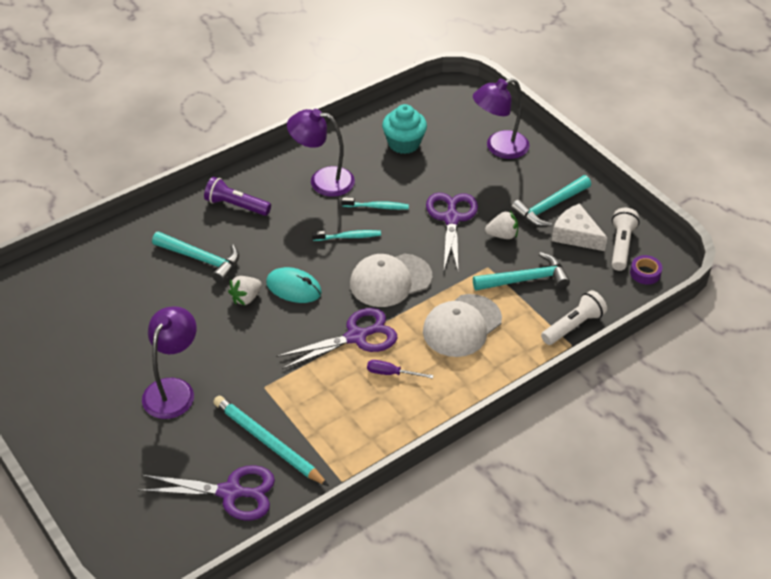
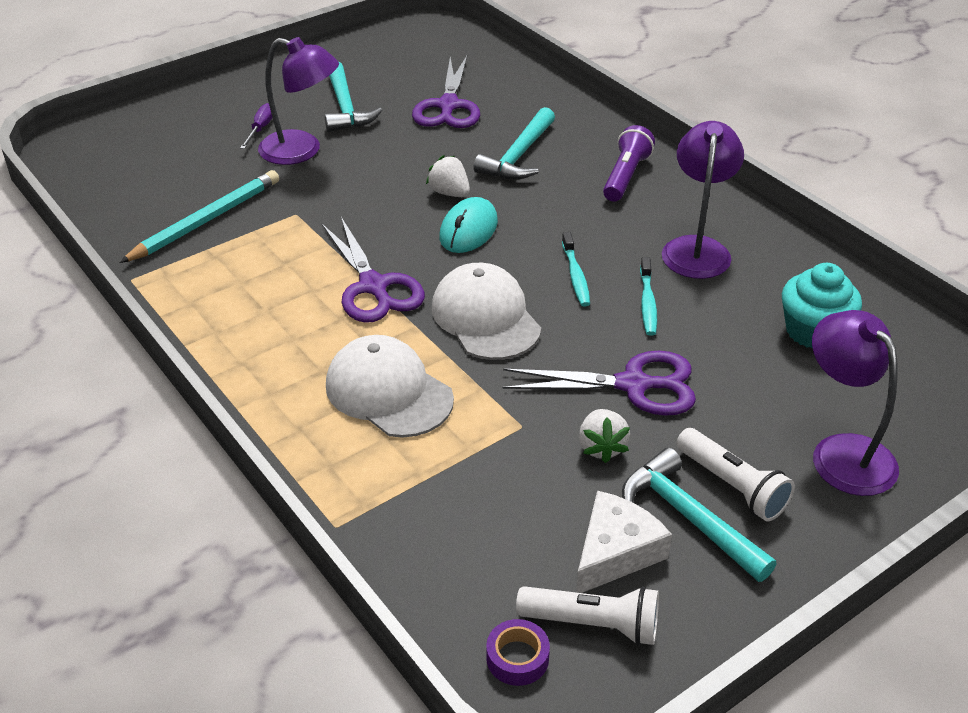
camera: 90 degrees right, 5 degrees down
(230, 492) = (140, 198): purple scissors -> purple scissors (448, 106)
(391, 373) = (301, 319): purple screwdriver -> purple screwdriver (260, 129)
(525, 279) = (493, 473): turquoise hammer -> turquoise hammer (345, 107)
(573, 326) = (380, 532): white flashlight -> white flashlight (732, 486)

